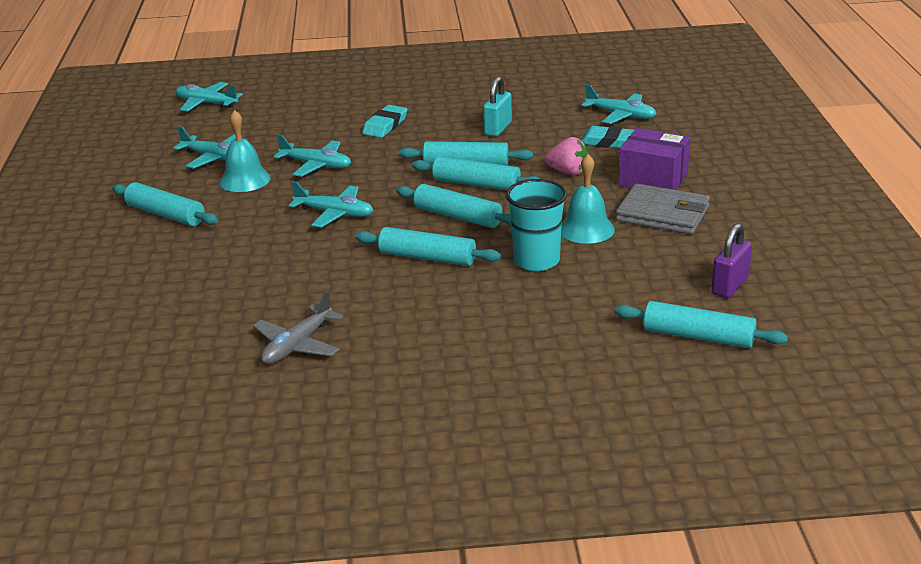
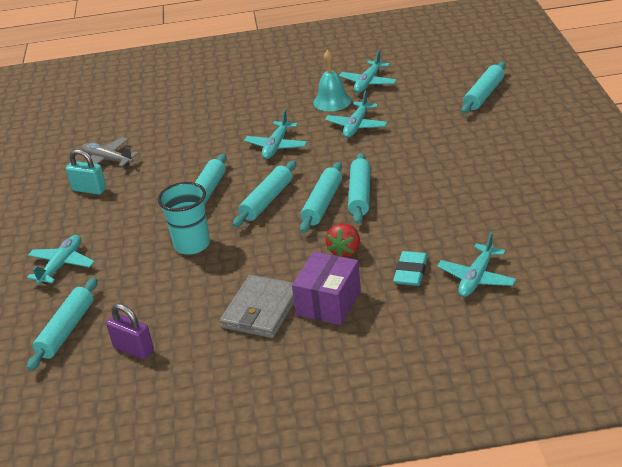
camera: 90 degrees right, 5 degrees up
(166, 214) = (281, 83): turquoise rolling pin -> turquoise rolling pin (484, 95)
(206, 103) = (467, 60): turquoise plane -> turquoise plane (62, 265)
(385, 125) = (434, 145): turquoise eraser -> none
(498, 128) = (435, 204): turquoise padlock -> turquoise padlock (89, 189)
(568, 172) = (345, 251): pink strawberry -> red strawberry
(586, 229) = (239, 267): turquoise bell -> none

